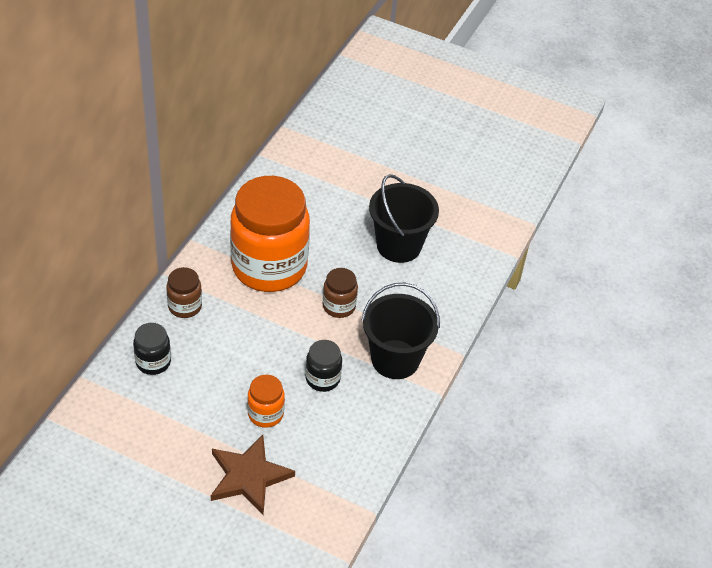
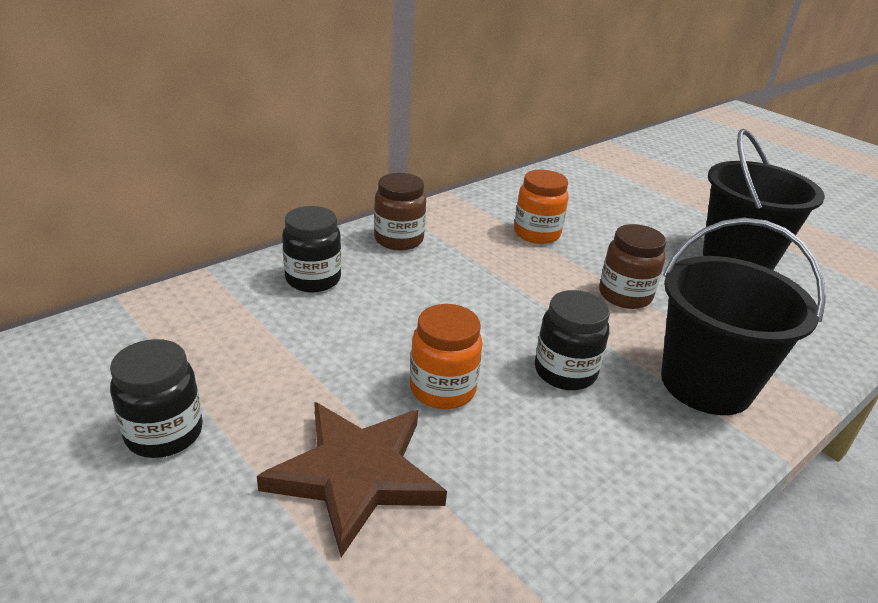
camera: 25 degrees right, 15 degrees down
(147, 490) = (164, 433): none -> black jar
(269, 267) = (537, 234): orange jar -> orange jar, size x0.43

